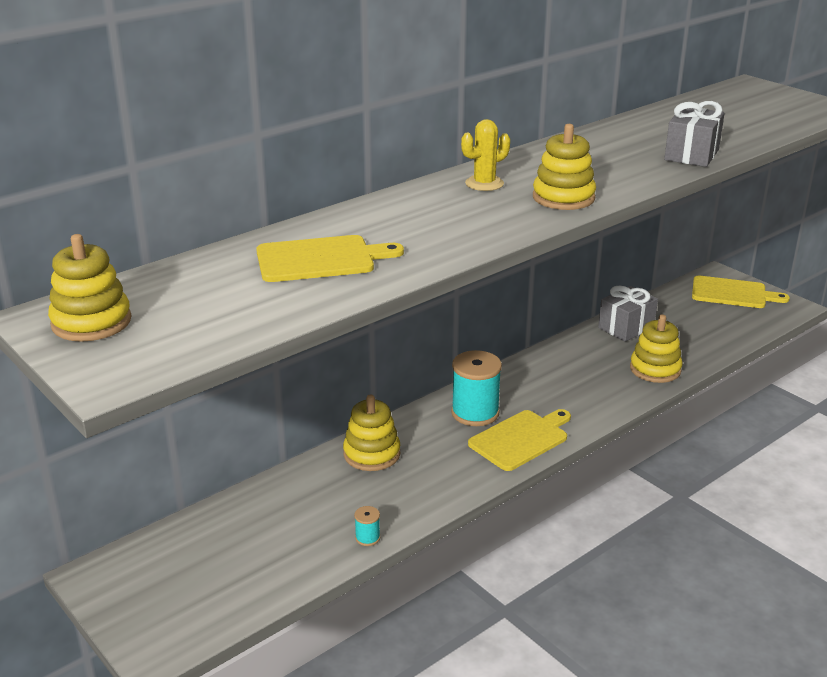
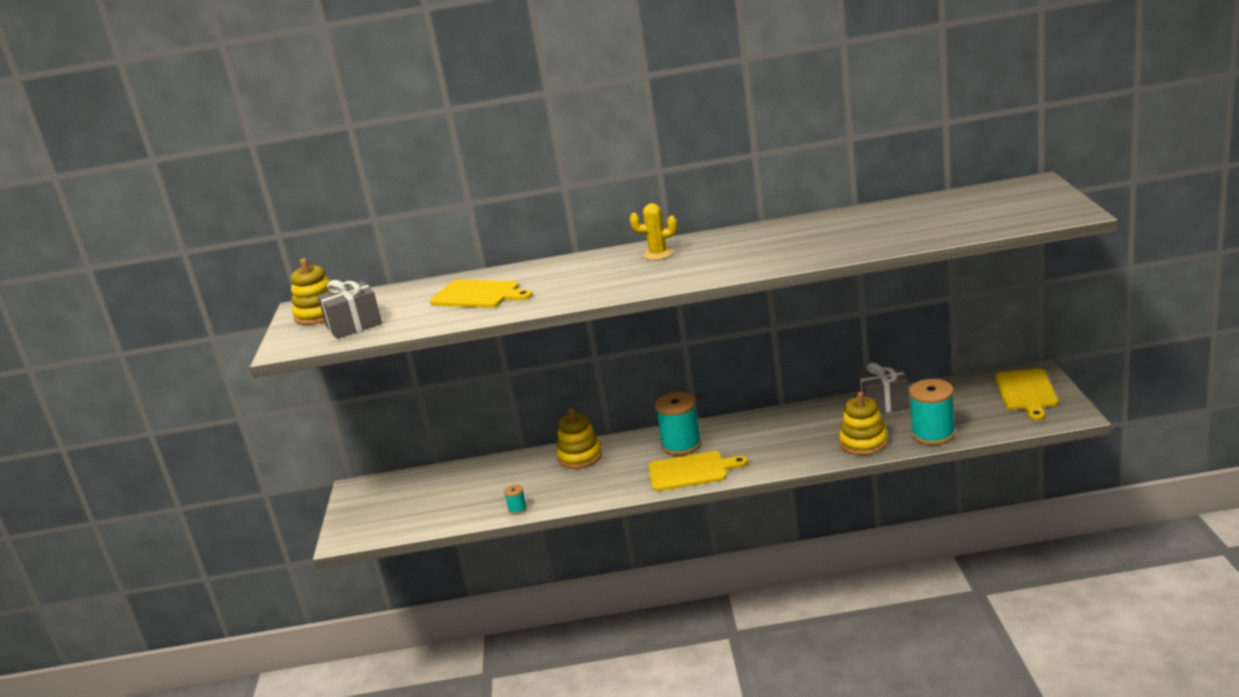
camera: 40 degrees right, 5 degrees down
(563, 198) = (693, 272): yellow stacking toy -> none
(691, 155) = (854, 247): grey gift -> grey gift (354, 325)
(705, 347) = (933, 434): none -> turquoise spool
(732, 293) = (1026, 392): yellow cutting board -> yellow cutting board turned 45 degrees clockwise

